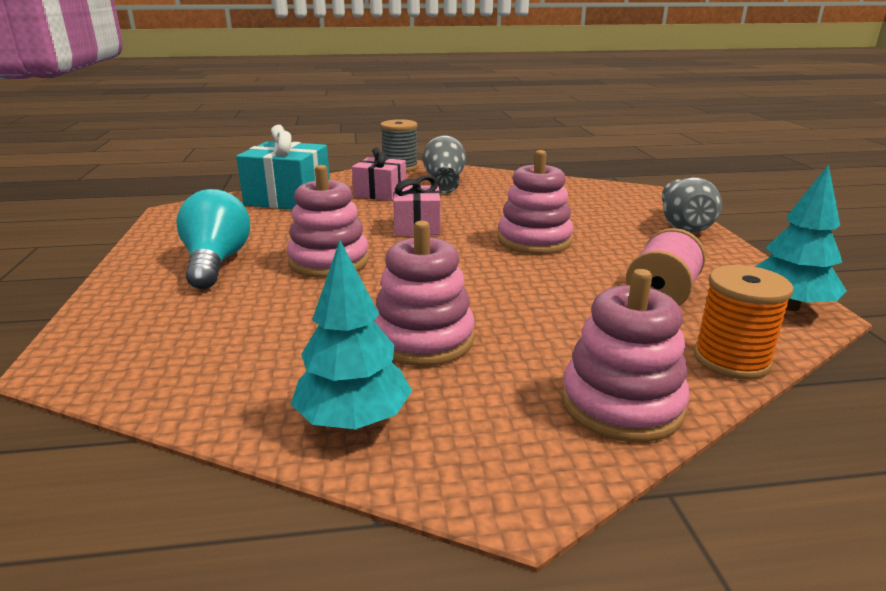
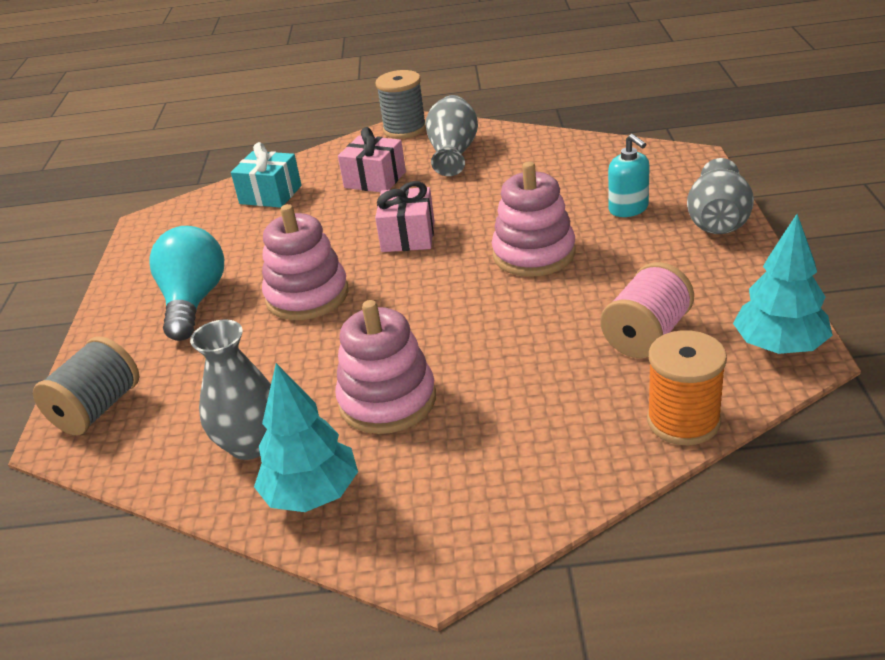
camera: 10 degrees right, 10 degrees up
(106, 341) = (97, 409): none -> grey spool
(279, 373) = (251, 444): none -> grey vase
(288, 198) = (270, 194): turquoise gift -> turquoise gift, size x0.64
(605, 216) = (628, 209): none -> turquoise soap dispenser
(621, 404) = (555, 475): pink stacking toy -> none

